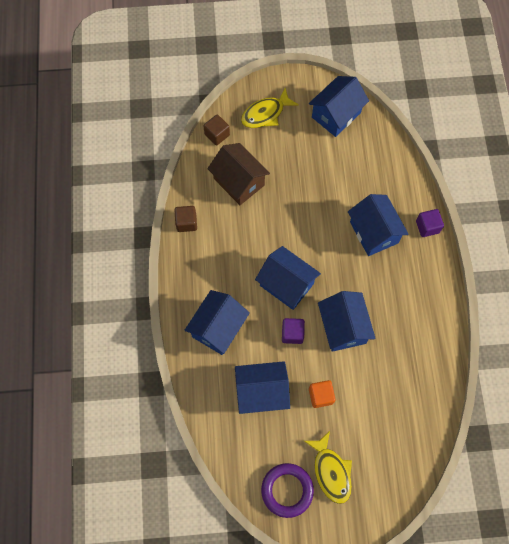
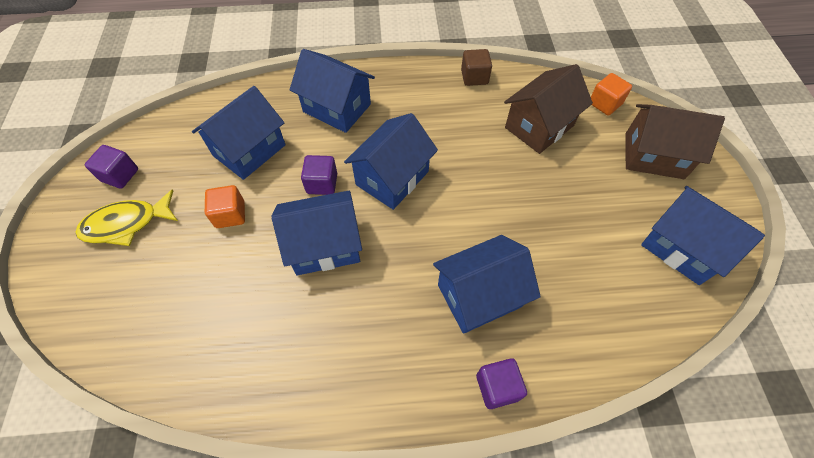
camera: 90 degrees right, 10 degrees down
(217, 134) = (604, 104): brown cube -> orange cube
(261, 392) = (249, 150): blue house -> blue house turned 45 degrees clockwise
(265, 114) = (654, 156): yellow fish -> brown house
(287, 490) = (120, 175): purple ring -> purple cube

